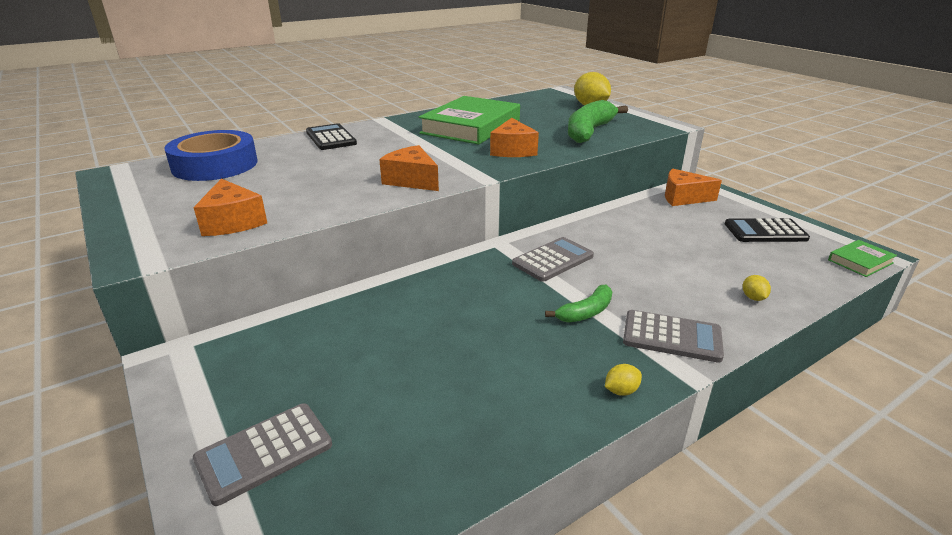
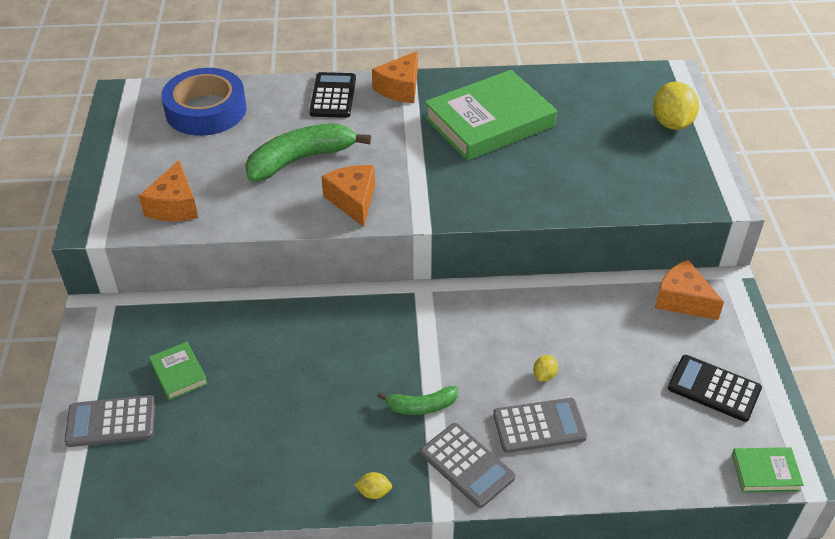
camera: 30 degrees right, 15 degrees up
(318, 375) = (179, 373): none -> green book
(512, 150) = (492, 185): orange cheese -> orange cheese (400, 88)
(553, 260) = (451, 332): grey calculator -> grey calculator (539, 426)
(589, 131) = (611, 178): green banana -> green banana (301, 159)
(753, 298) = (590, 461): yellow lemon -> yellow lemon (544, 375)

